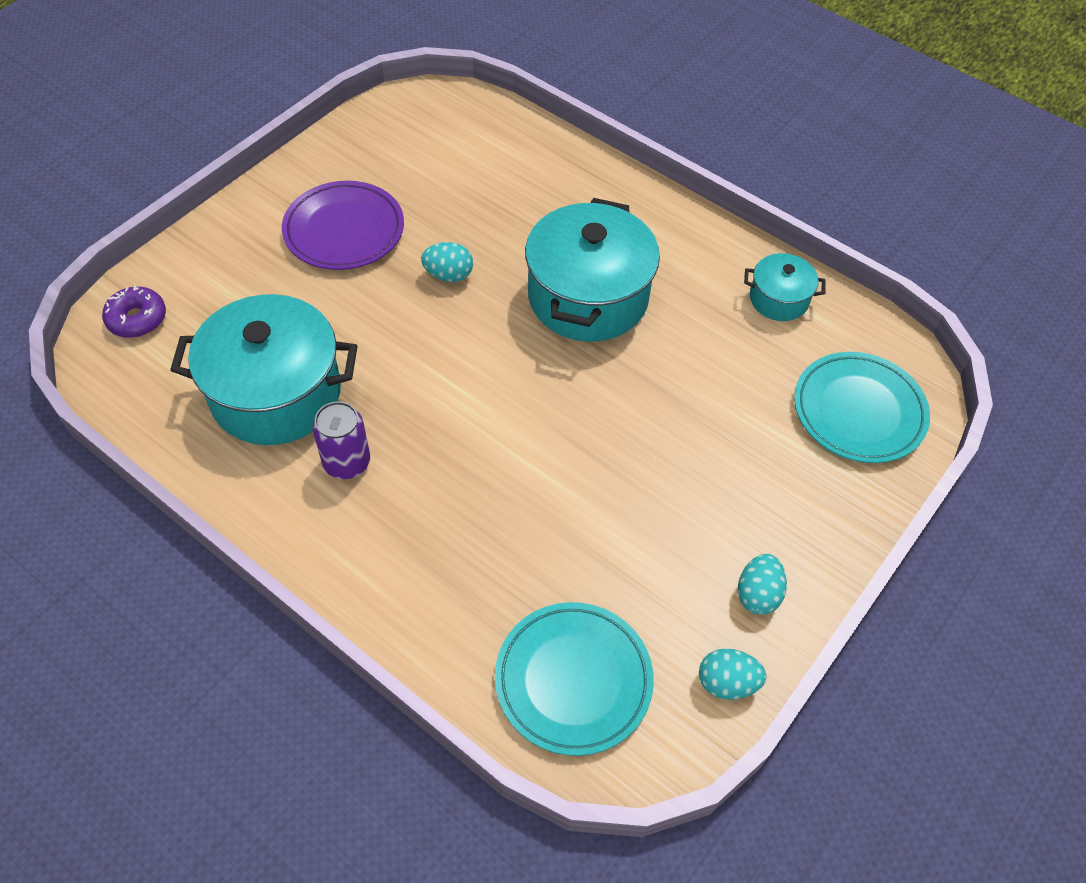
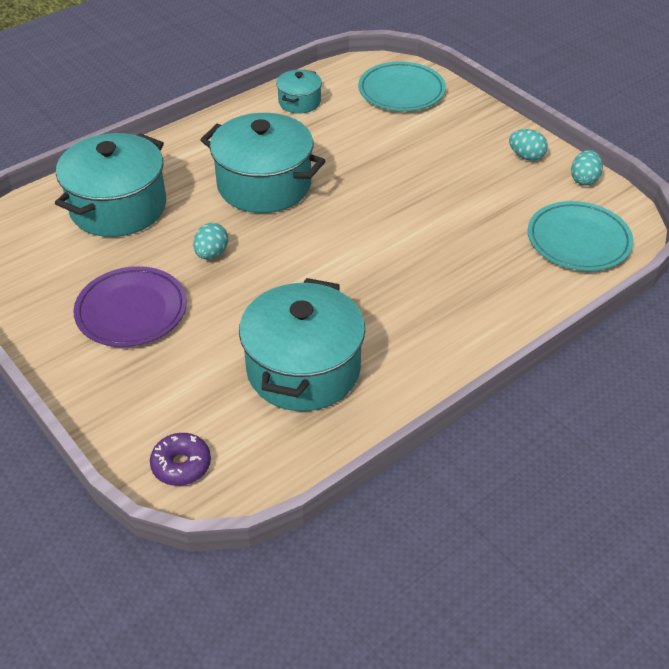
camera: 75 degrees left, 10 degrees down
(347, 462) = (385, 331): purple can -> none
(508, 178) = (118, 207): none -> turquoise pot

